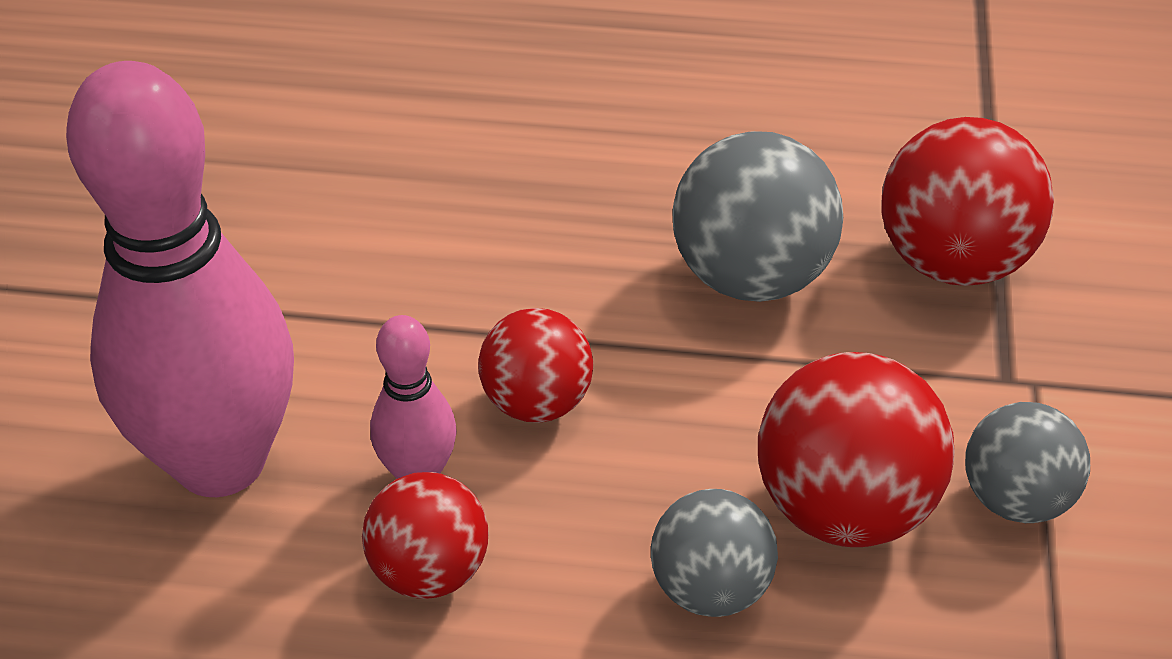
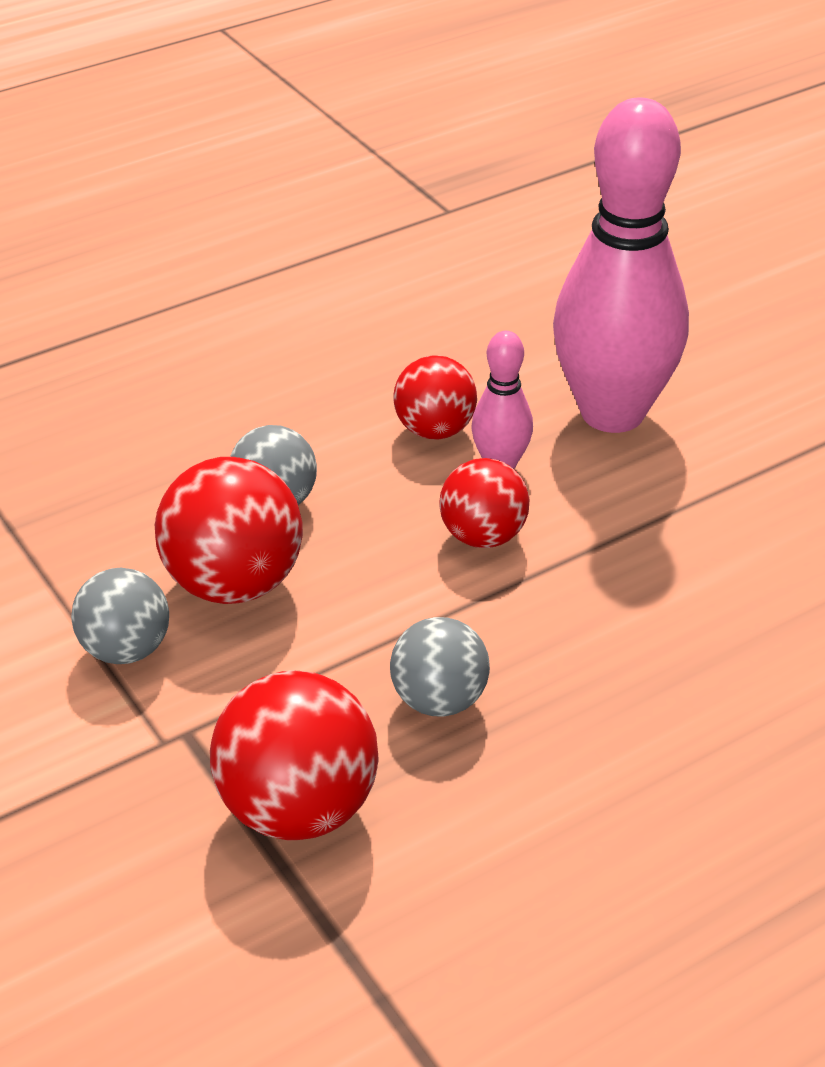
camera: 140 degrees right, 5 degrees down
(750, 277) = (439, 700): grey ball -> grey ball, size x0.64

